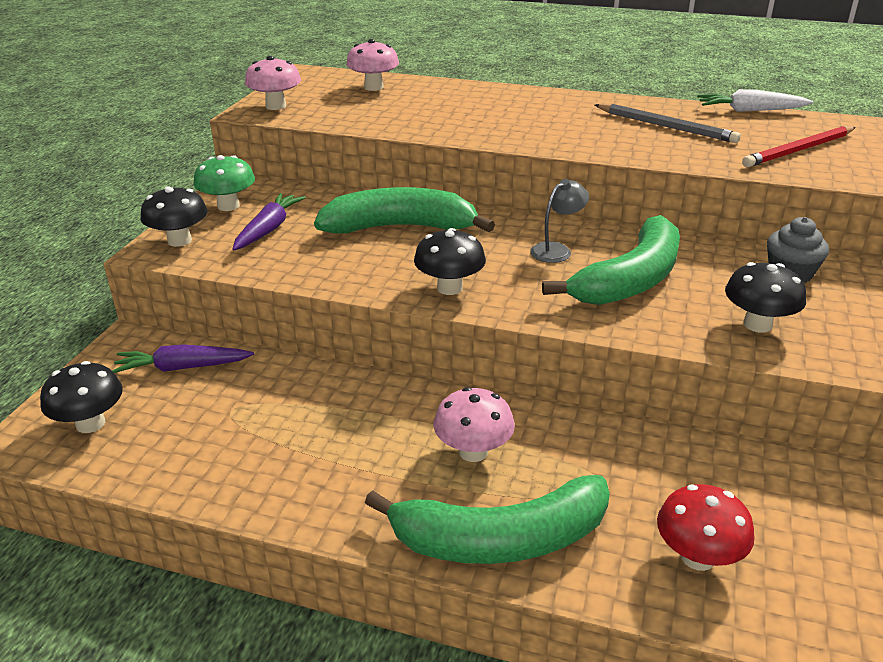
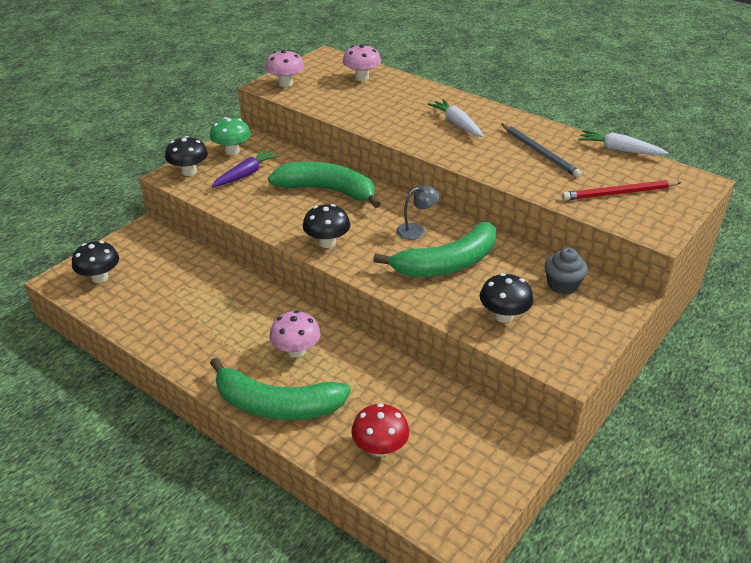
camera: 20 degrees right, 5 degrees up
(183, 368) = (165, 255): purple carrot -> none
(538, 114) = (457, 124): none -> white carrot

